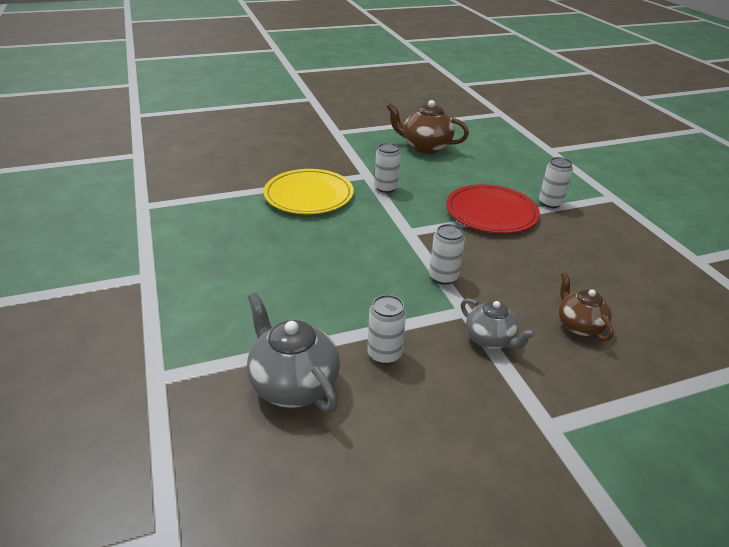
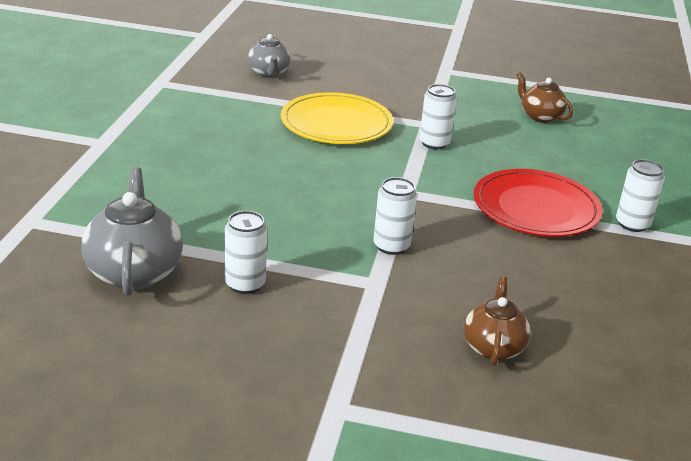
camera: 30 degrees right, 5 degrees down
(425, 147) = (540, 116): brown teapot -> brown teapot, size x0.63
(490, 340) = (370, 317): grey teapot -> grey teapot (269, 73)

